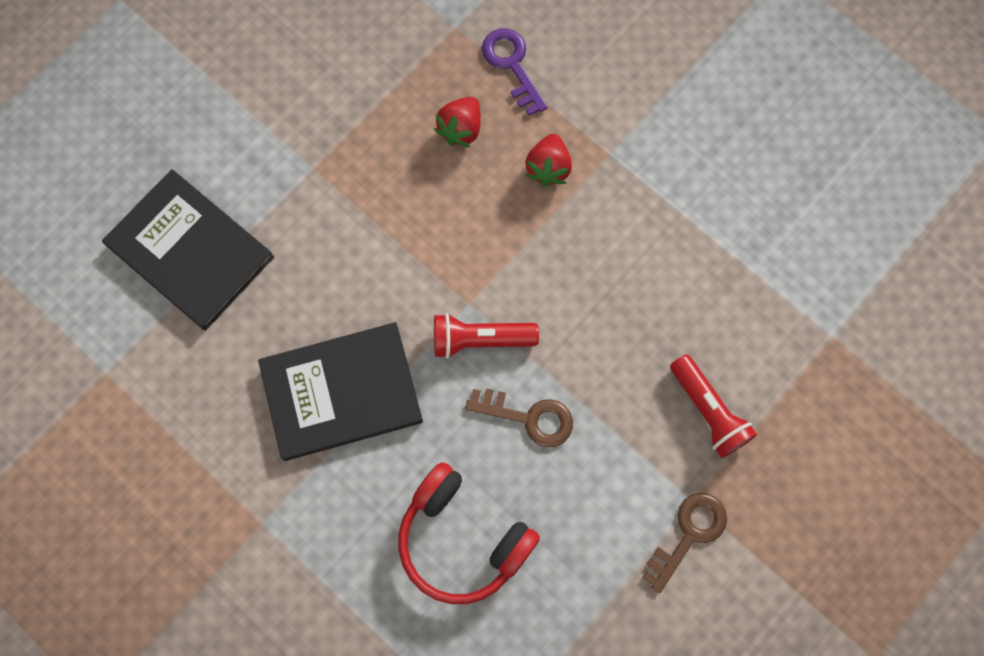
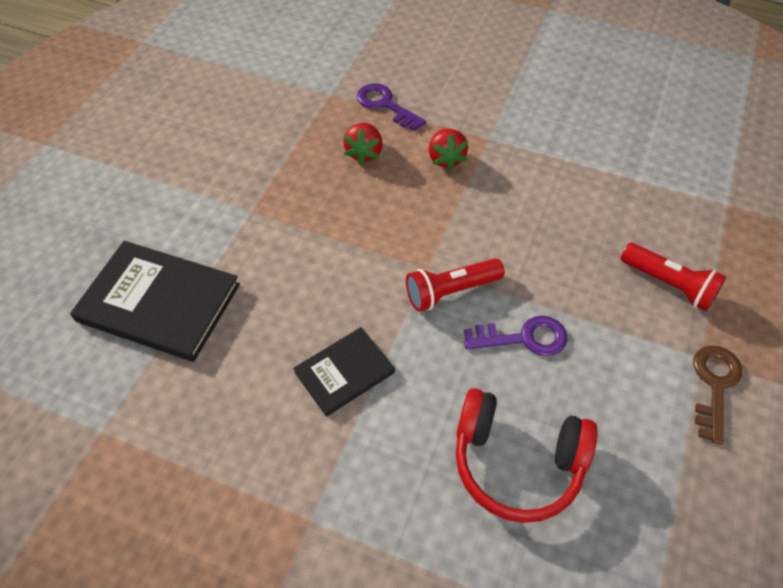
camera: 20 degrees left, 20 degrees down
(341, 392) = (344, 372): black book -> black book, size x0.58
(529, 417) = (524, 338): brown key -> purple key

